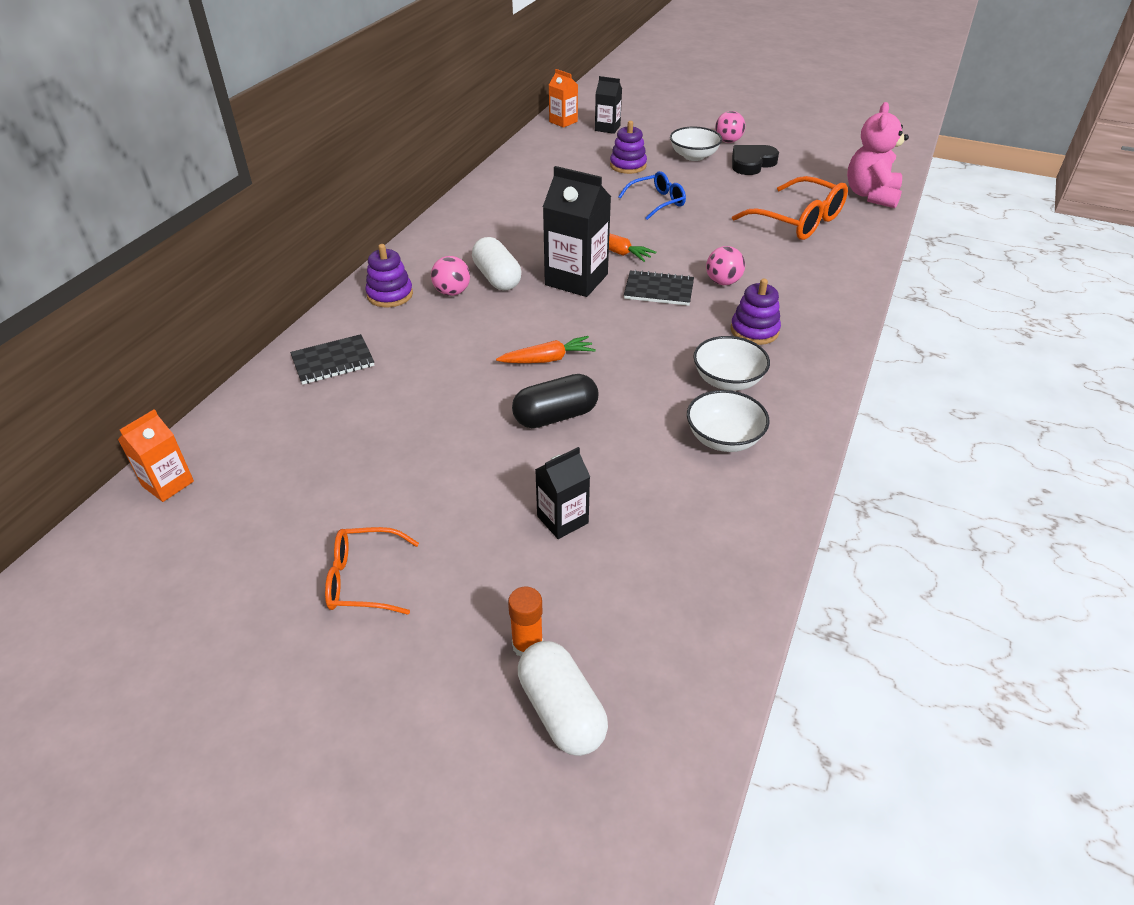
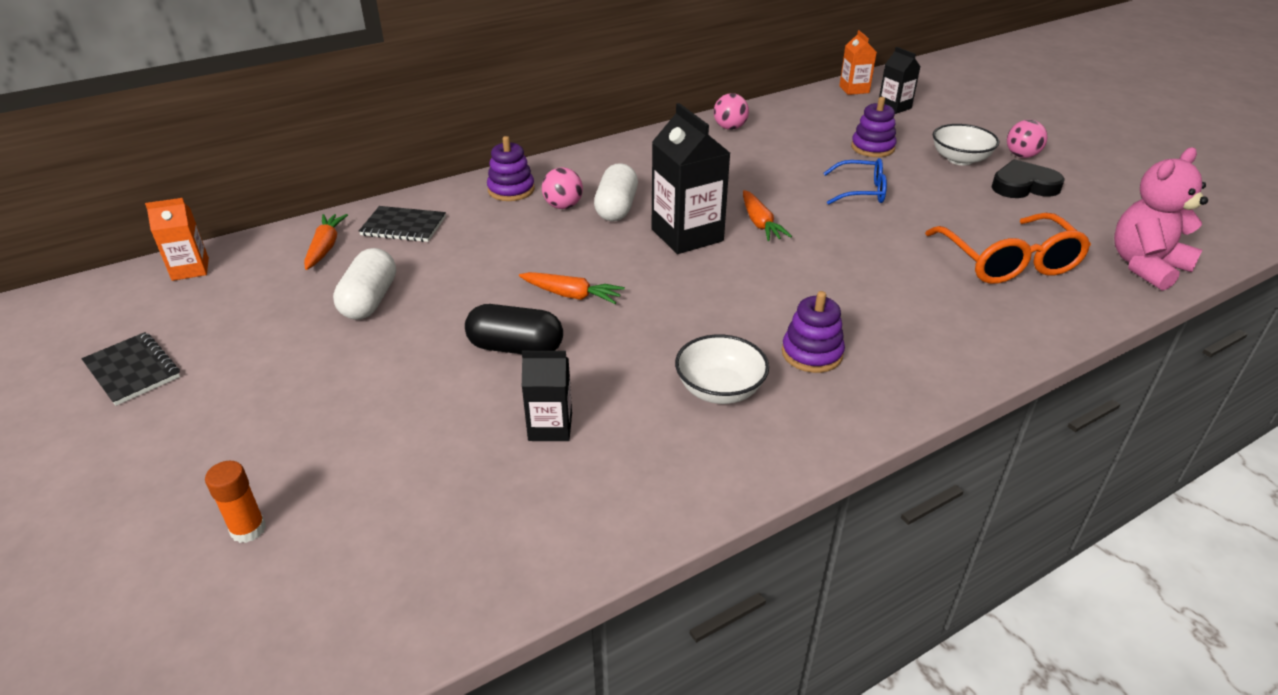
camera: 35 degrees right, 5 degrees down
(282, 408) = (325, 247): none -> orange carrot
(364, 579) = (212, 406): orange glasses -> none
(561, 711) = (201, 602): white capsule -> white capsule (369, 300)
(562, 519) = (408, 440): black carton -> black carton (550, 427)
(658, 290) = (757, 274): black notebook -> black notebook (132, 370)
(723, 282) = (837, 292): pink ball -> pink ball (730, 128)
(723, 439) = (644, 443): white bowl -> none

